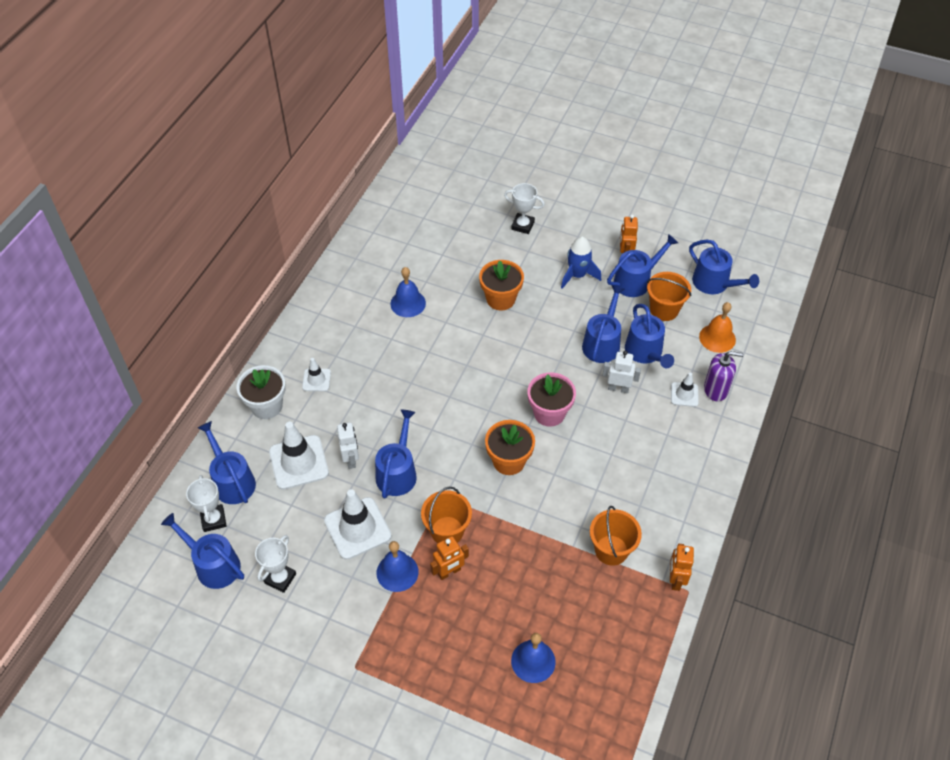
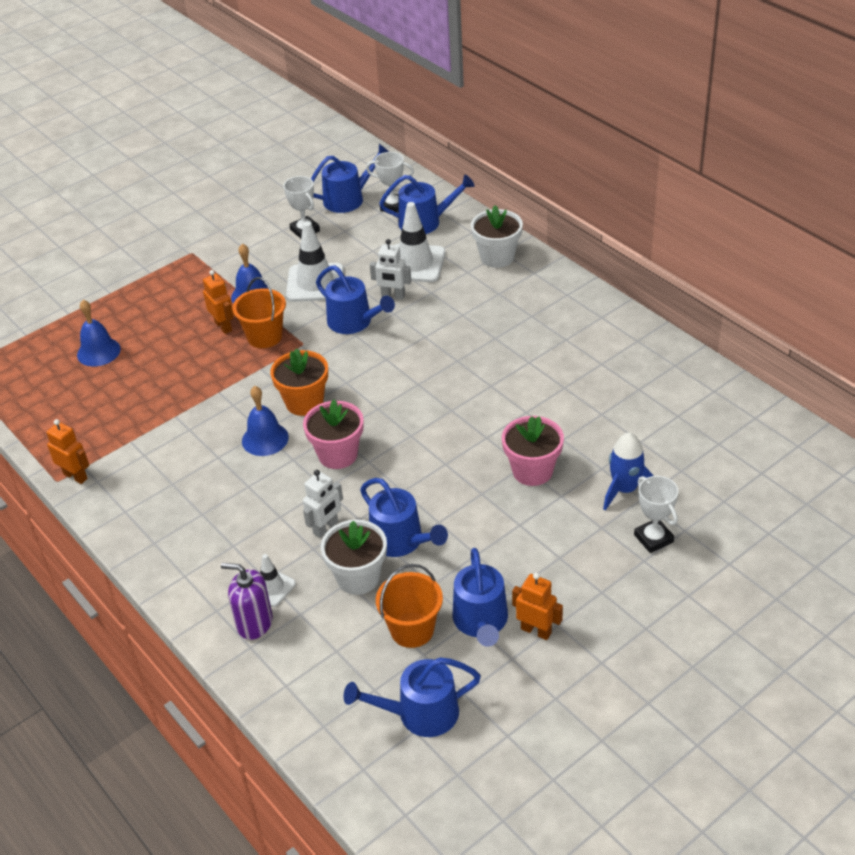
camera: 120 degrees right, 10 degrees down
(316, 380) = (507, 295): white traffic cone -> none
(408, 303) = (574, 389): blue bell -> blue bell (265, 439)
(449, 572) = (223, 326): orange robot -> orange robot turned 150 degrees clockwise
(500, 299) = (532, 471): orange flower pot -> pink flower pot
(522, 225) = (653, 538): white trophy -> white trophy turned 75 degrees counterclockwise
(577, 275) = (528, 561): blue rocket -> blue rocket (625, 490)
(611, 550) = (146, 441): orange bucket -> none
(645, 352) = (358, 577): blue watering can -> white flower pot
(716, 389) = (254, 623): purple soap dispenser -> purple soap dispenser turned 75 degrees clockwise
(717, 338) = (328, 666): orange bell -> none

